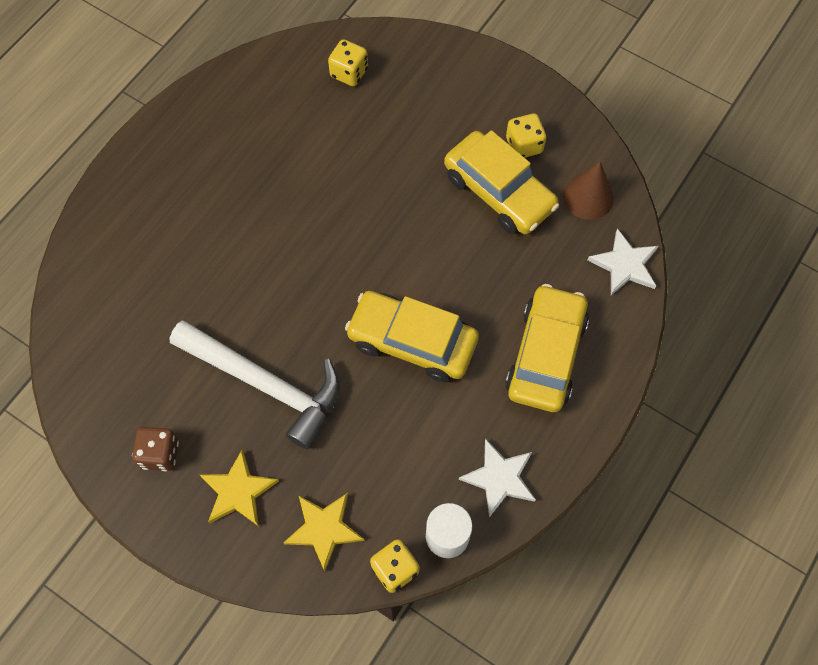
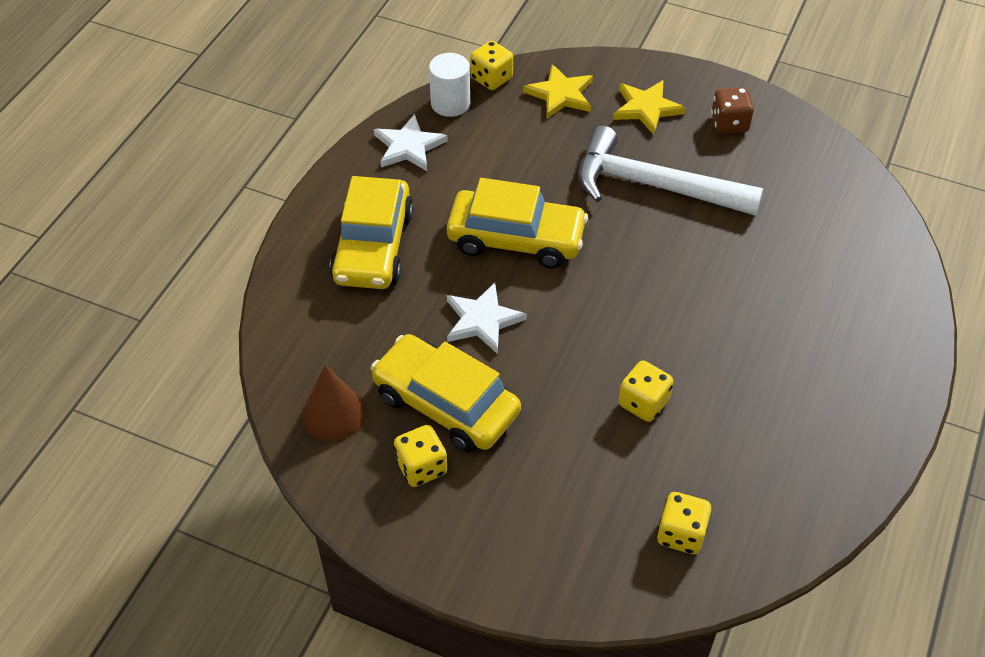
camera: 170 degrees right, 15 degrees down
(345, 169) = (643, 403): none -> yellow dice
(625, 265) = (288, 344): white star -> white star (482, 320)

